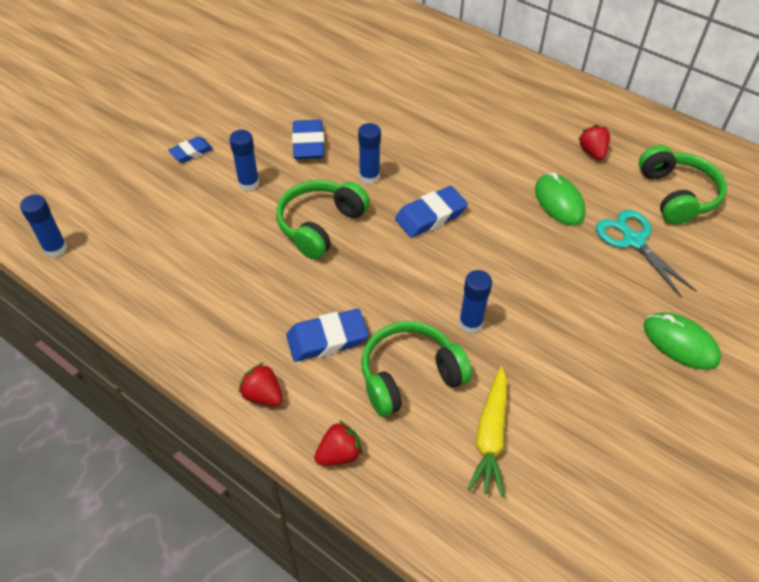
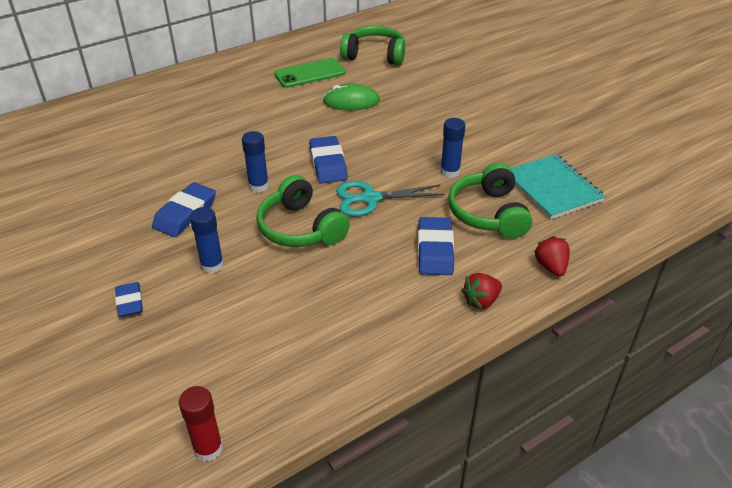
camera: 70 degrees left, 10 degrees down
(55, 249) = (208, 449): blue glue stick -> red glue stick
(308, 144) = (185, 214): blue eraser -> blue eraser turned 75 degrees counterclockwise
(490, 436) = (552, 188): yellow carrot -> turquoise notebook
(592, 152) = (310, 74): red strawberry -> green phone
(633, 240) = (406, 83): turquoise scissors -> turquoise scissors (370, 198)
(680, 343) = (500, 93): green mouse -> none

